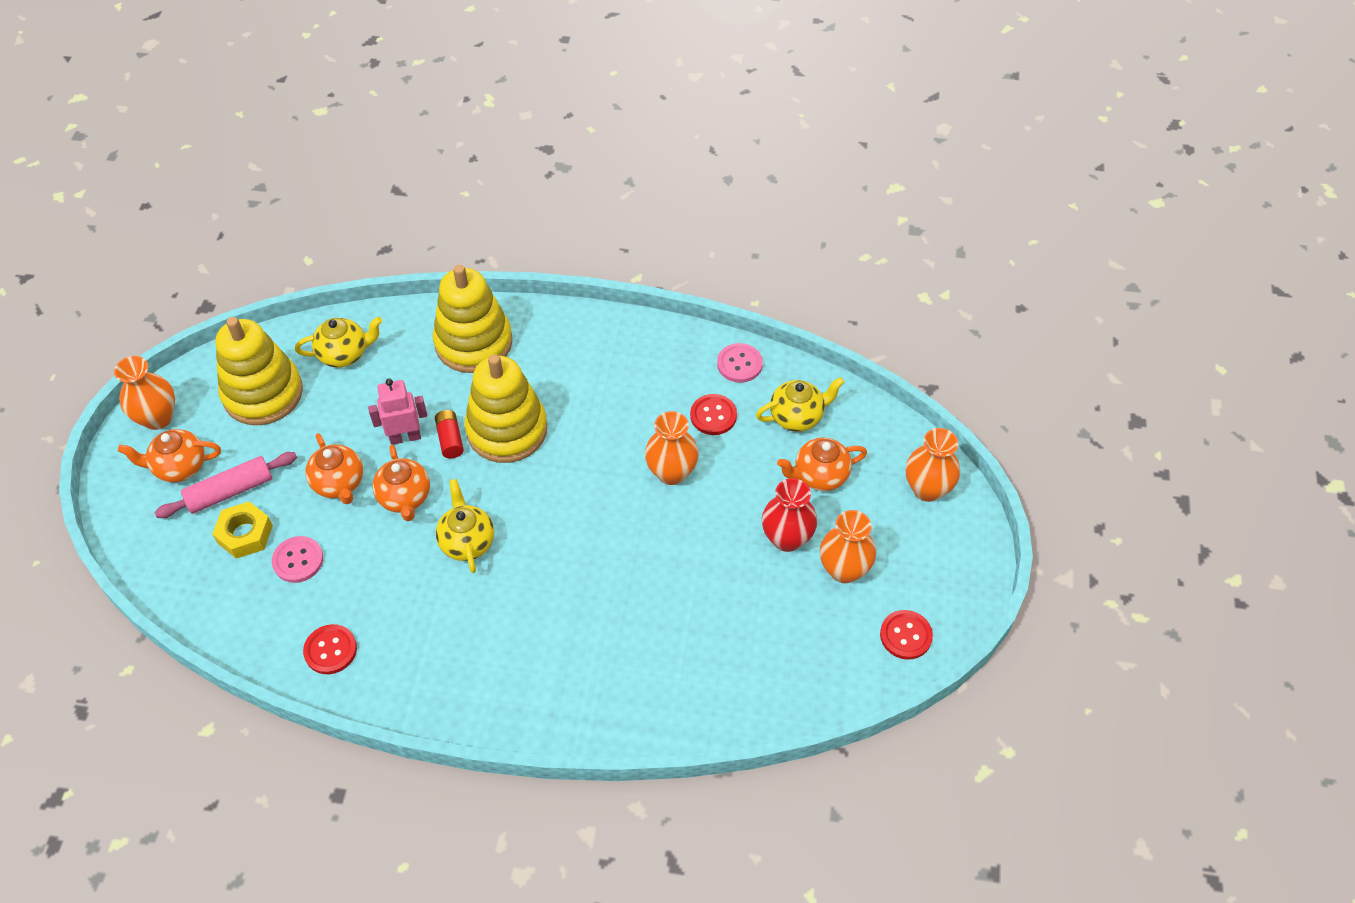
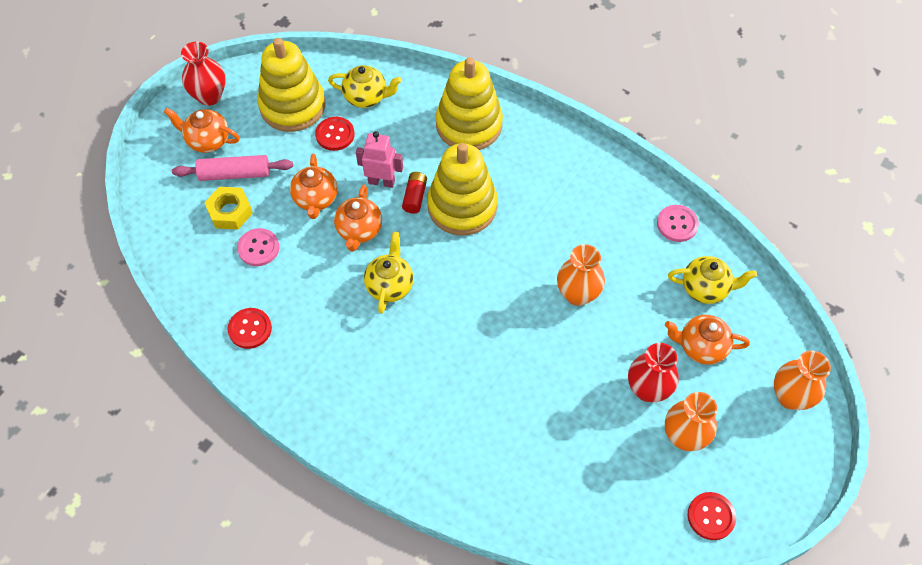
camera: 25 degrees right, 5 degrees up
(158, 418) = (209, 96): orange vase -> red vase
(713, 416) = (634, 260): red button -> red button (335, 134)

